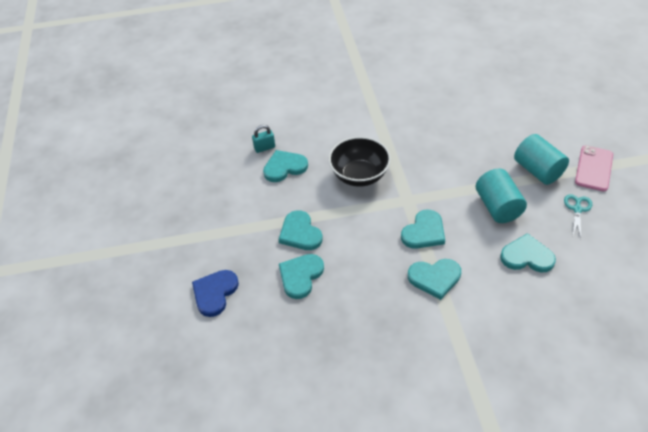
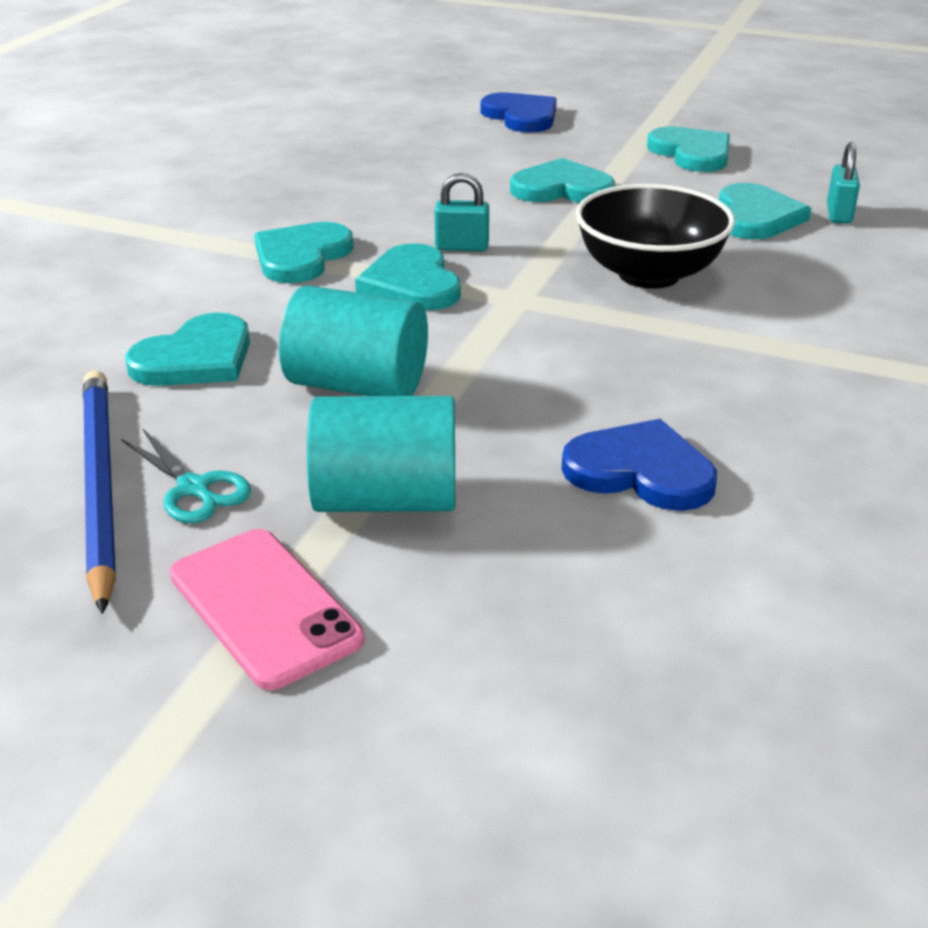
camera: 120 degrees right, 15 degrees down
(300, 276) = (469, 168): turquoise heart -> turquoise heart (692, 153)
(382, 234) = (462, 247): none -> turquoise padlock
(474, 133) = (640, 471): none -> blue heart
(599, 229) = (99, 485): none -> blue pencil

